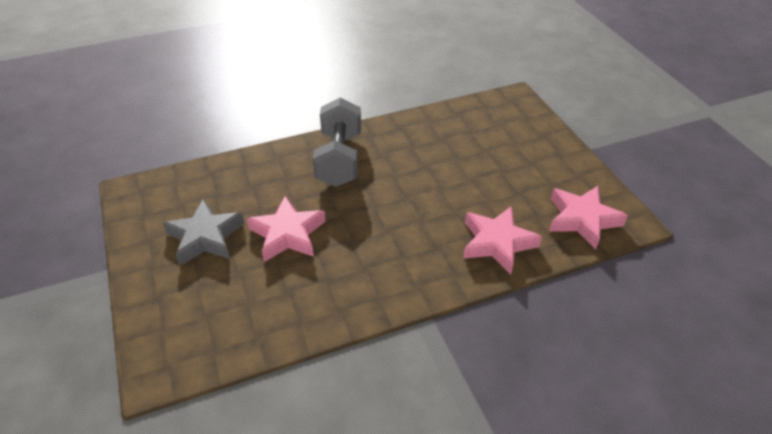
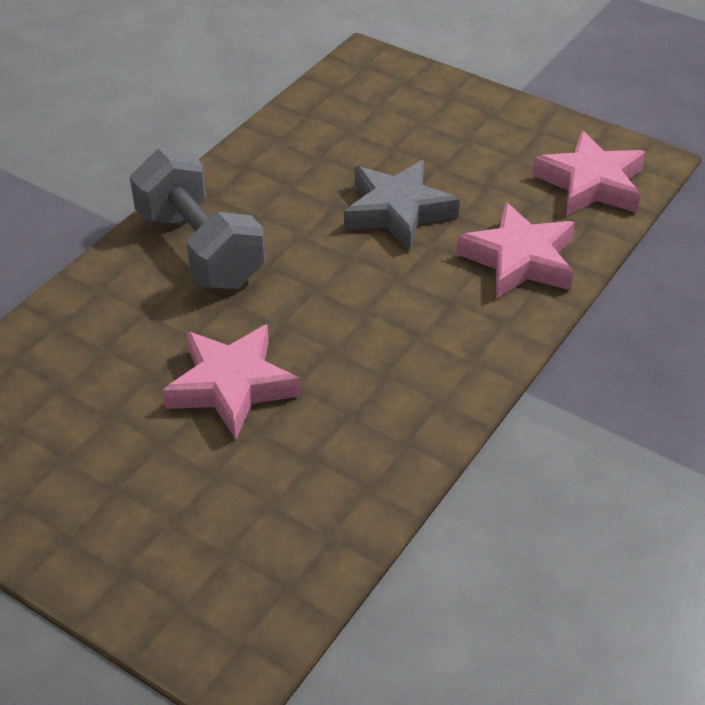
camera: 35 degrees left, 0 degrees up
(205, 237) = (108, 453): grey star -> grey star (397, 211)

